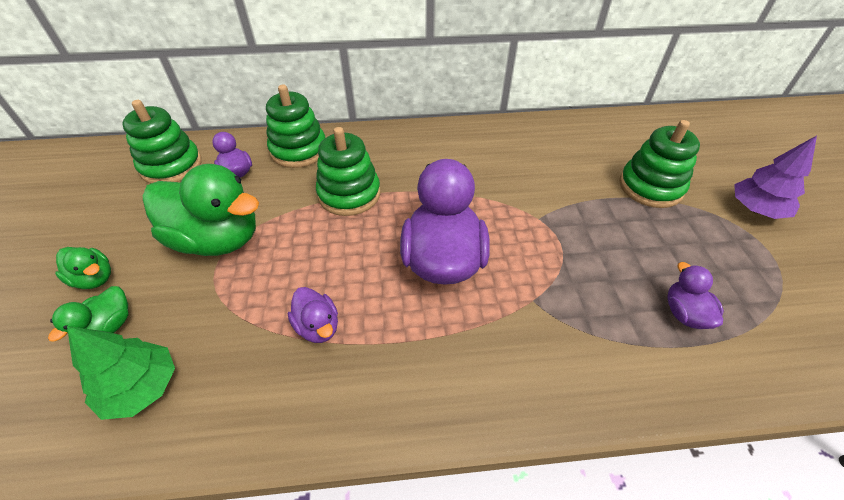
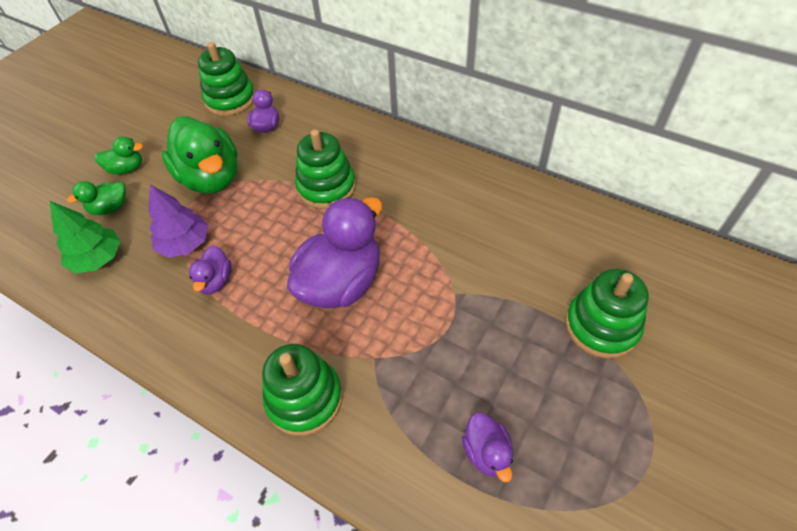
camera: 40 degrees right, 5 degrees up
(95, 278) = (127, 169): green duck -> green duck turned 75 degrees counterclockwise
(299, 150) = (325, 127): green stacking toy -> green stacking toy (304, 398)
(684, 313) = (487, 453): purple duck -> purple duck turned 135 degrees clockwise
(756, 209) = (694, 416): purple tree -> purple tree (185, 244)

